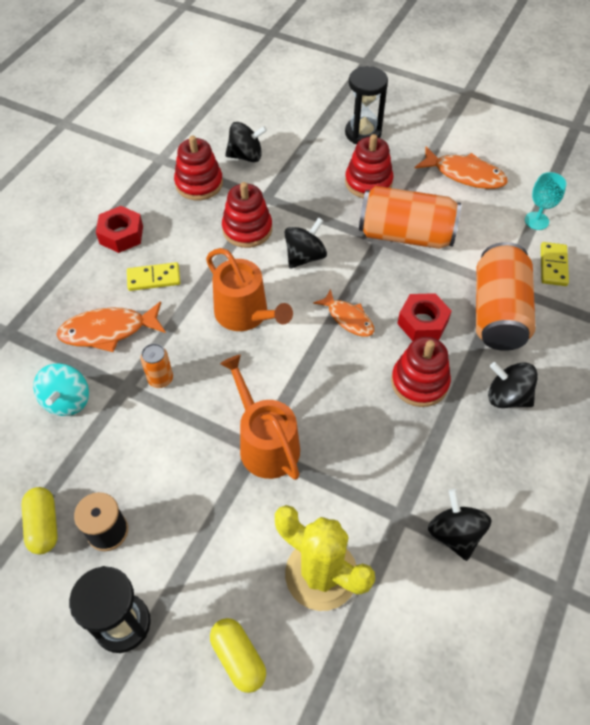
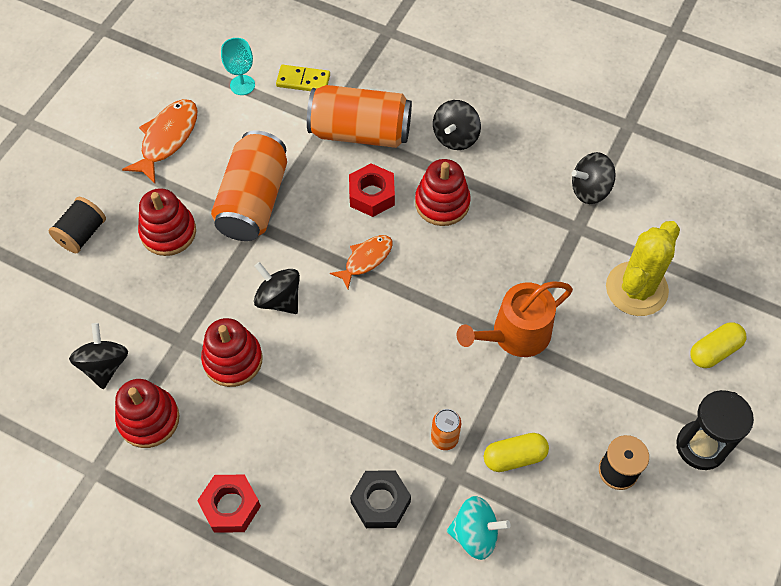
camera: 90 degrees left, 5 degrees up
(43, 525) = (619, 533): yellow capsule -> yellow capsule (514, 457)
(108, 331) = (380, 502): orange fish -> black nut
(154, 278) = (304, 459): yellow domino -> none
(245, 314) = (359, 357): orange watering can -> none
(363, 133) = (82, 234): black hourglass -> black spool

